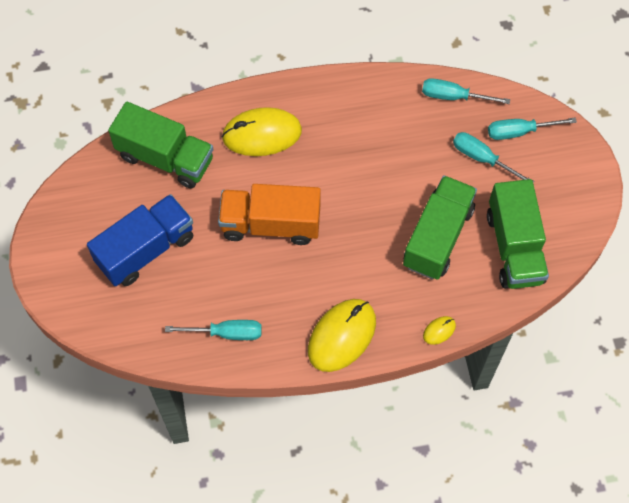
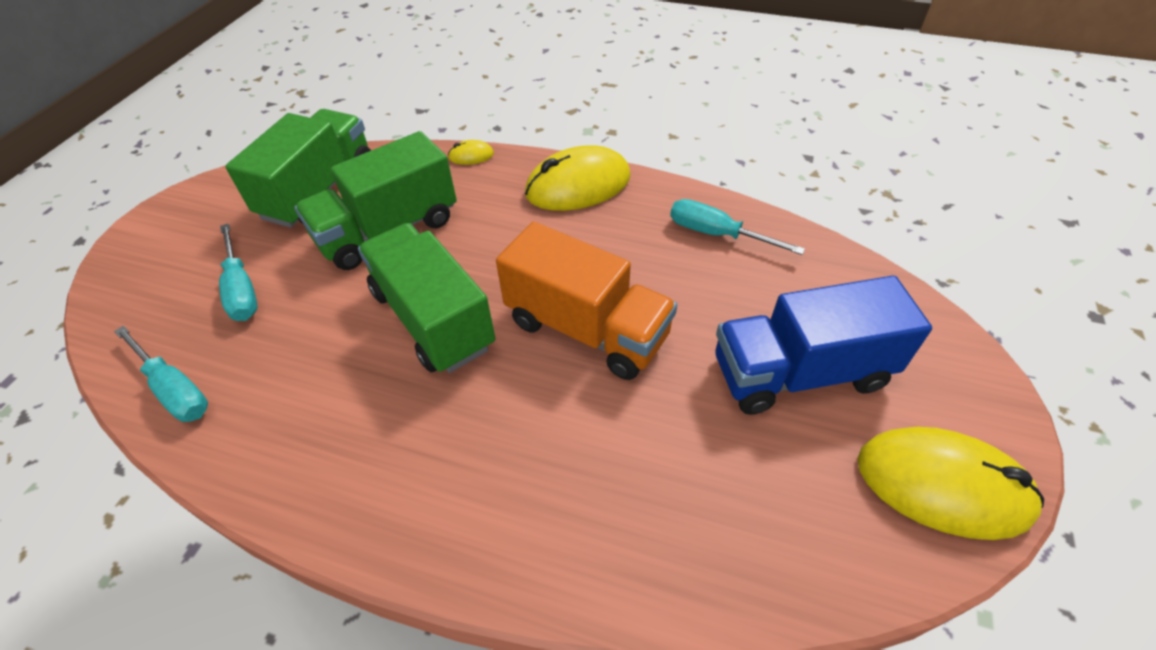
camera: 150 degrees left, 15 degrees down
(165, 158) = (712, 517): green truck -> green truck (433, 319)
(262, 134) = (511, 476): yellow mouse -> yellow mouse (942, 485)
(519, 132) = (160, 300): turquoise screwdriver -> none

